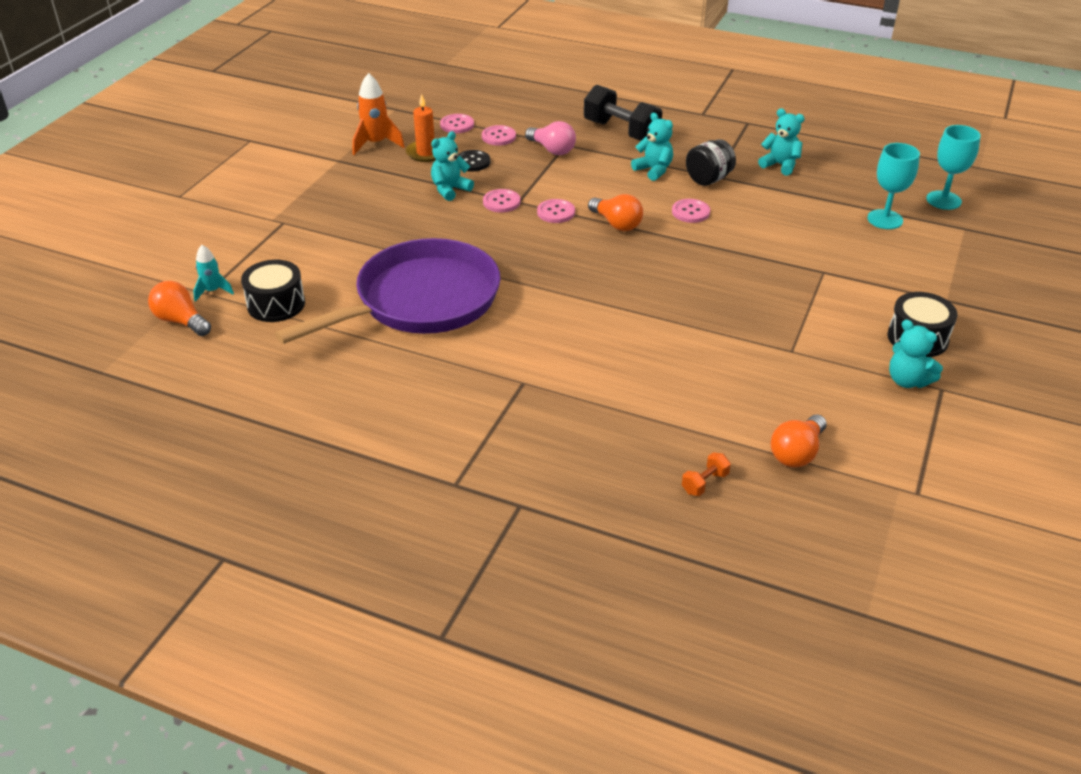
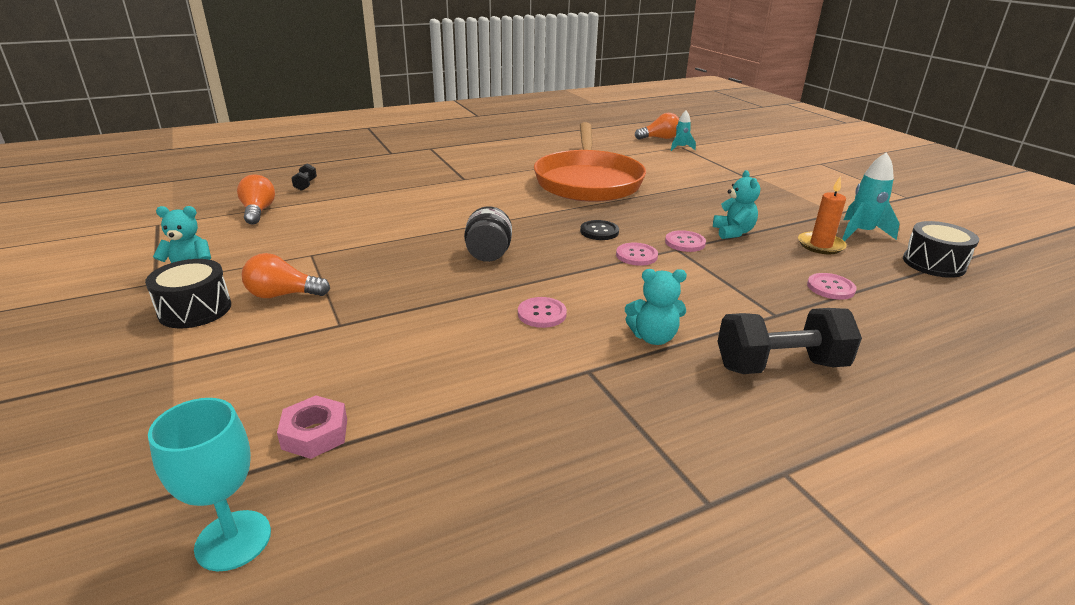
camera: 130 degrees right, 10 degrees down
(276, 304) = (644, 155): black drum -> black drum (933, 264)
(376, 144) = (861, 233): orange rocket -> turquoise rocket
(420, 301) = (588, 181): purple pan -> orange pan
(457, 125) = (881, 278): pink button -> none
(472, 162) = (780, 257): black button -> black button (599, 231)
(552, 150) = (769, 302): pink light bulb -> none
(616, 224) = (579, 271): orange light bulb -> orange light bulb (283, 295)
(704, 483) = (305, 185): orange dumbbell -> black dumbbell
(708, 179) = (588, 361): black jar -> black jar (488, 255)
(780, 165) = (546, 441): turquoise teddy bear -> none
(885, 219) = (315, 434): turquoise goblet -> pink nut

